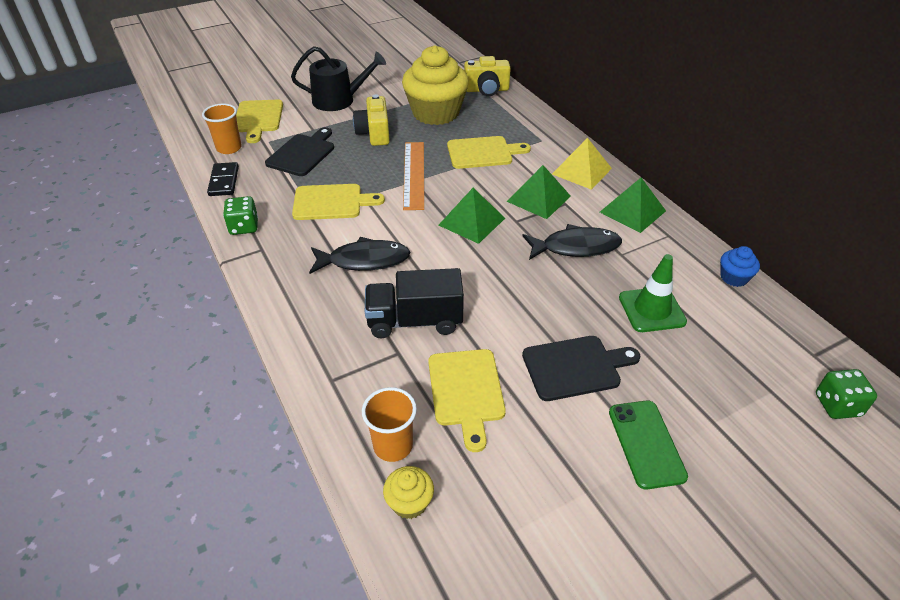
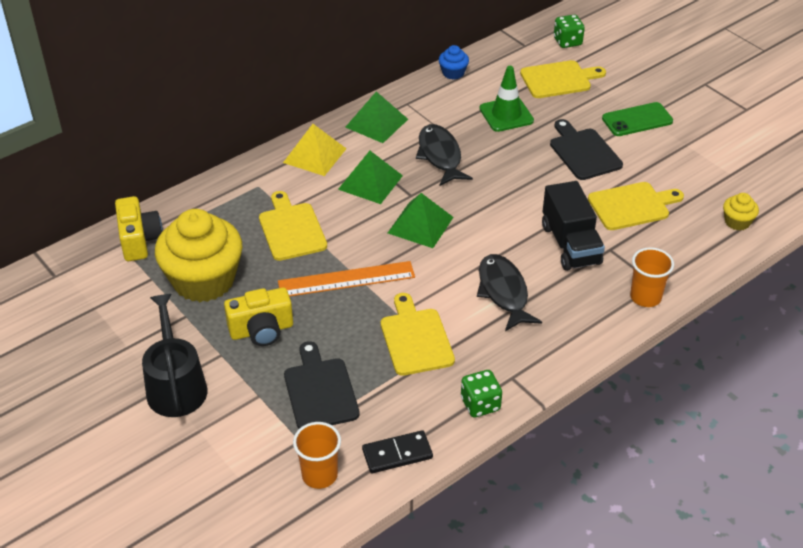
camera: 100 degrees left, 0 degrees up
(258, 118) = (236, 466): yellow cutting board -> yellow cutting board (559, 79)
(302, 153) = (320, 390): black cutting board -> black cutting board turned 60 degrees clockwise
(393, 446) = (698, 237): orange cup -> orange cup (645, 297)

